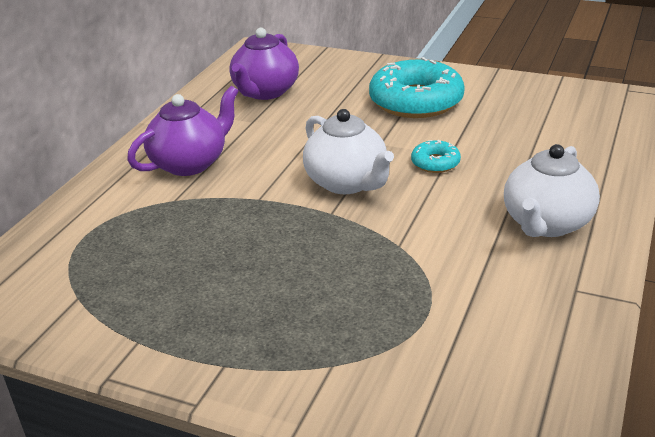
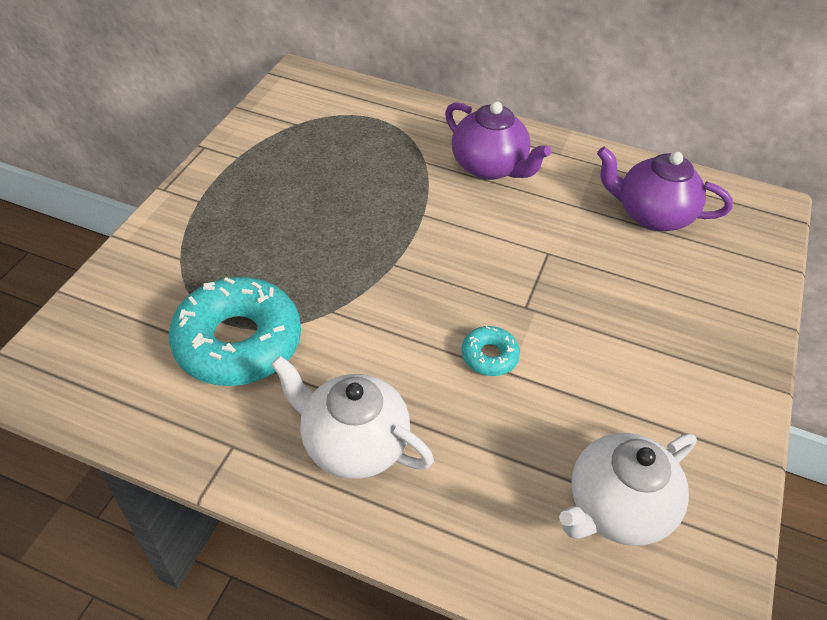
camera: 85 degrees right, 15 degrees up
(347, 183) = (448, 278): white teapot -> white teapot (616, 508)
(416, 101) = (647, 352): turquoise donut -> turquoise donut (238, 342)

